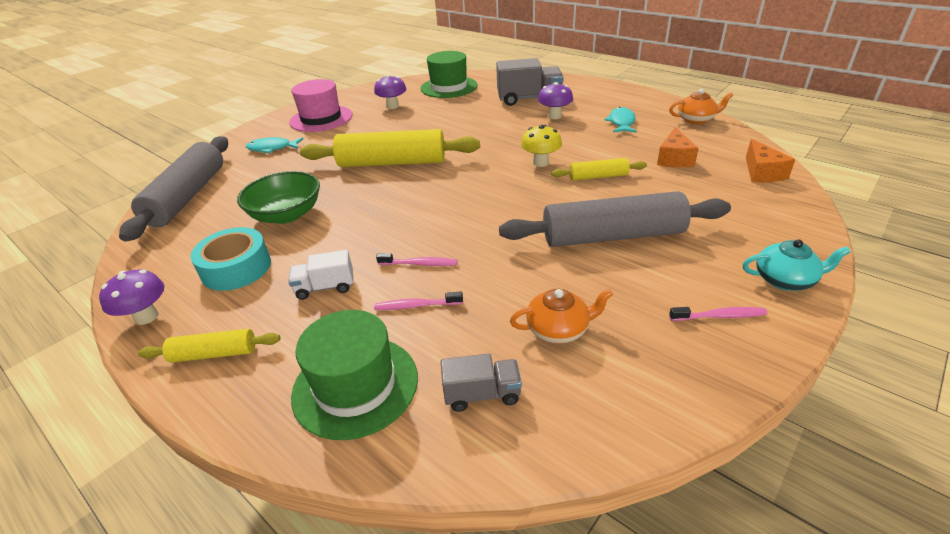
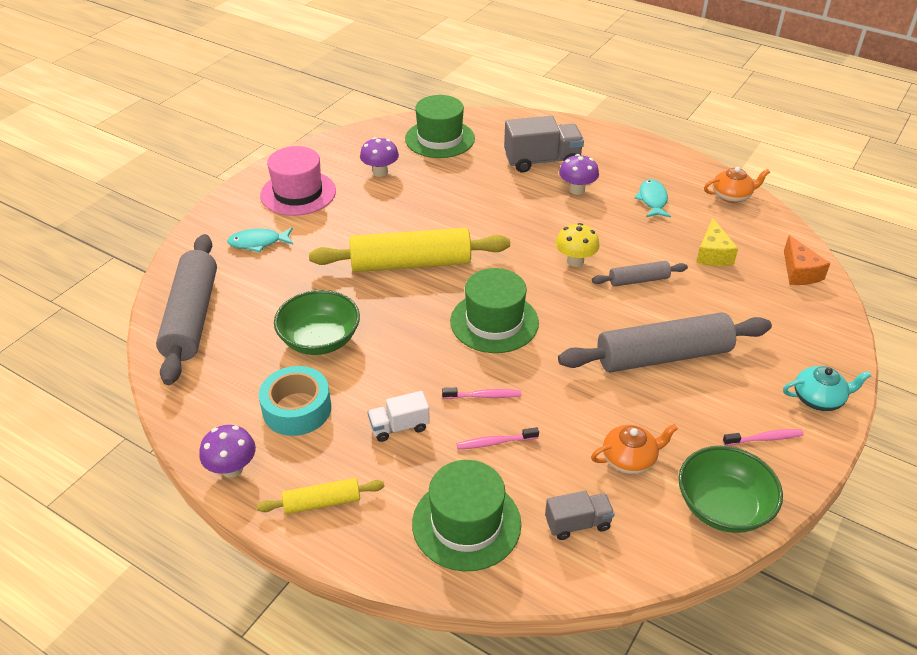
camera: 10 degrees left, 5 degrees up
(451, 205) = (494, 322): none -> green hat
(598, 176) = (638, 280): yellow rolling pin -> grey rolling pin
(663, 387) = (723, 506): none -> green bowl
(674, 159) = (713, 254): orange cheese -> yellow cheese

